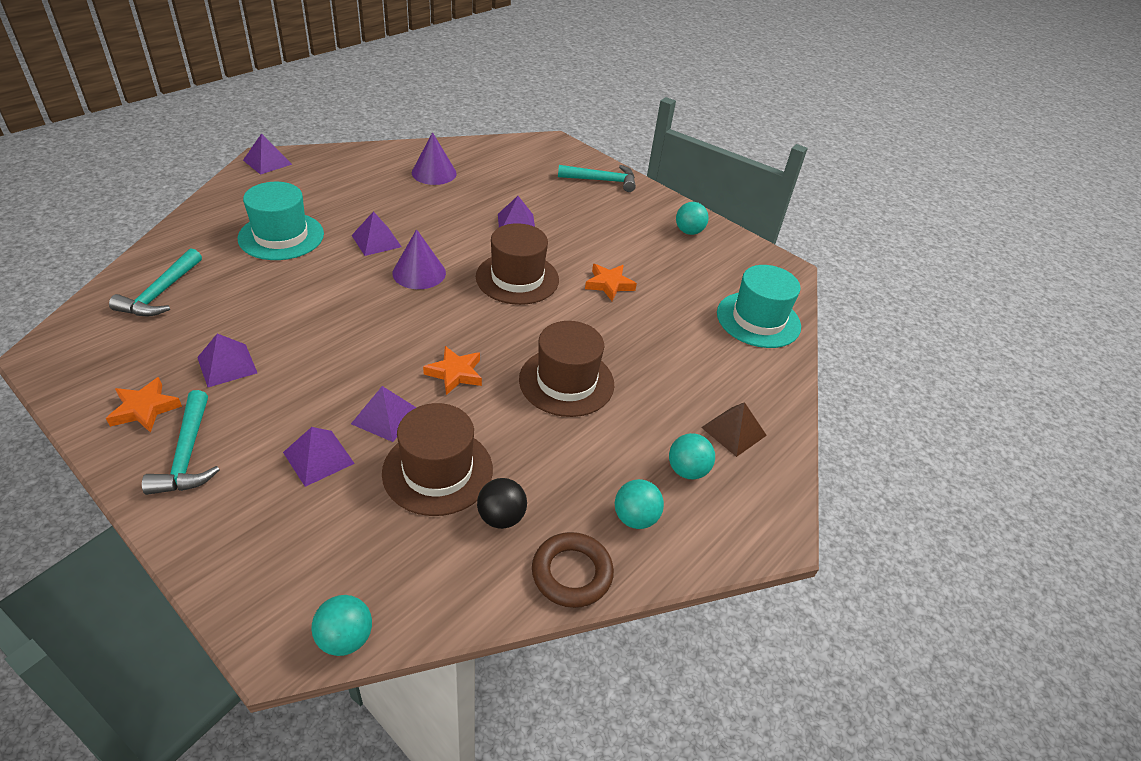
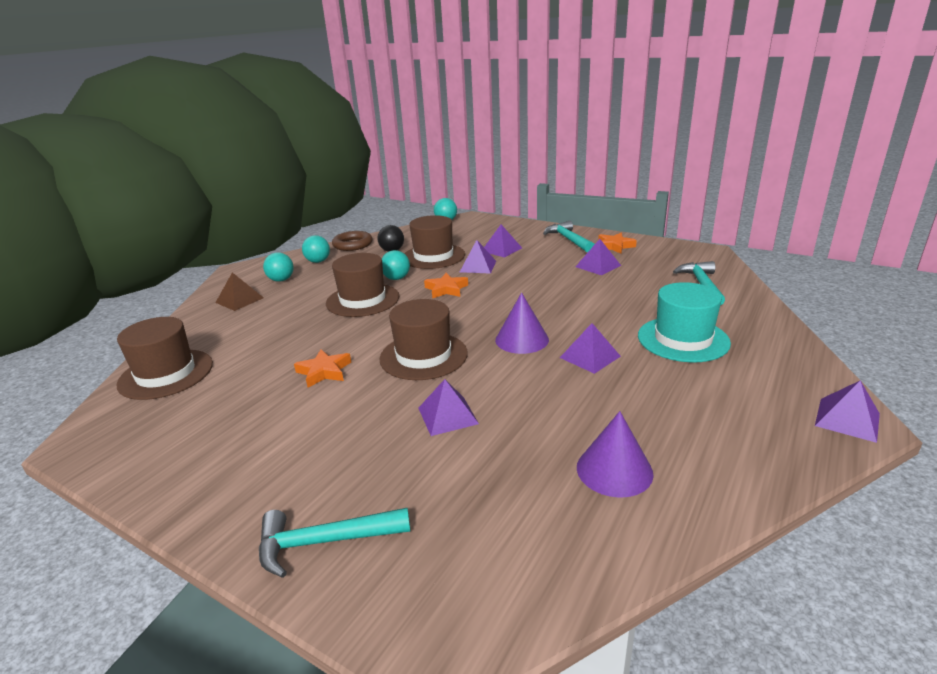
camera: 175 degrees right, 15 degrees down
(688, 232) = (195, 467): turquoise ball -> turquoise ball (396, 278)
(758, 320) = (166, 374): turquoise hat -> brown hat

